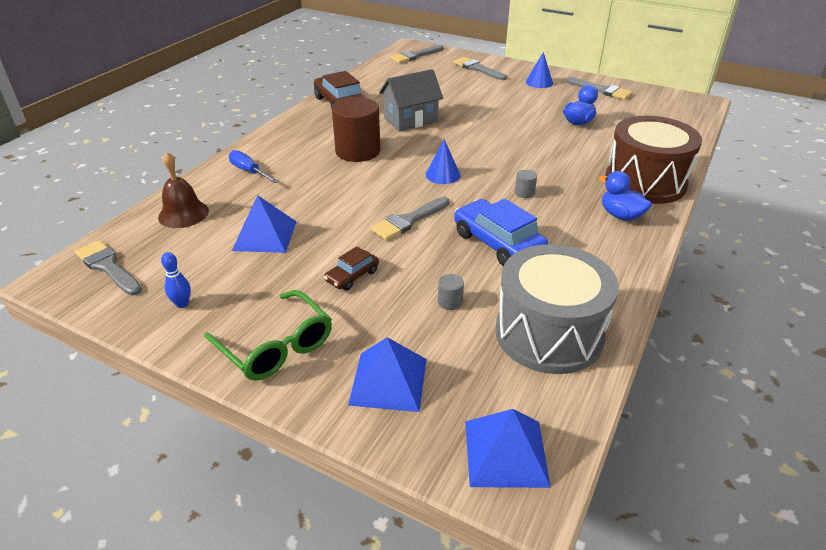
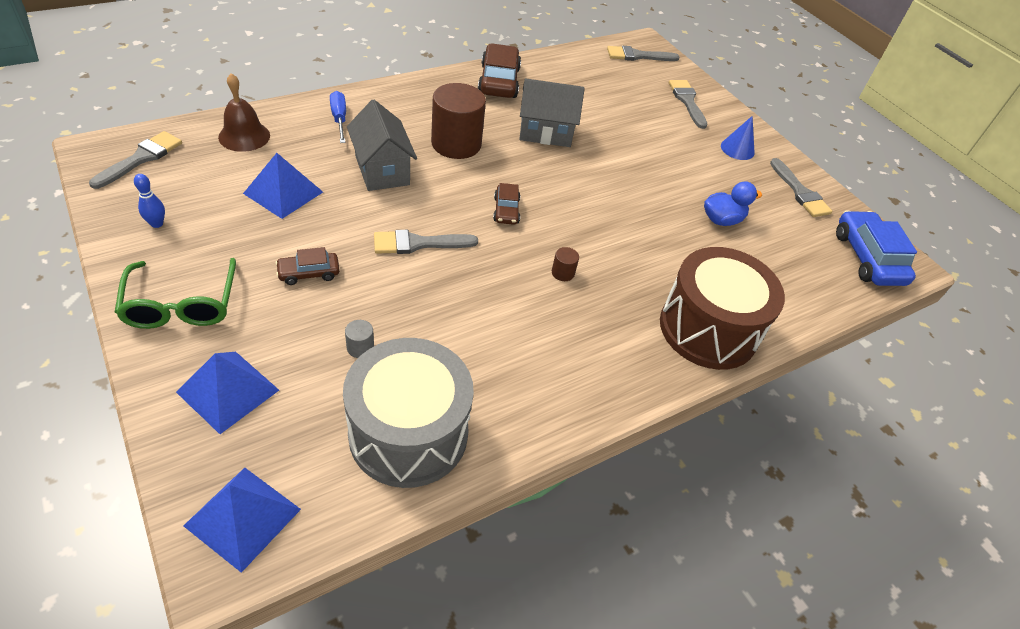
camera: 25 degrees right, 10 degrees up
(108, 267) = (141, 158): grey brush -> grey brush turned 45 degrees clockwise
(324, 189) = (382, 170): none -> grey house
(442, 175) = (506, 210): blue cone -> brown car
(498, 243) = (472, 313): blue car -> blue car (867, 258)
(524, 193) = (563, 273): grey cylinder -> brown cylinder
(620, 215) = (632, 352): blue duck -> none

